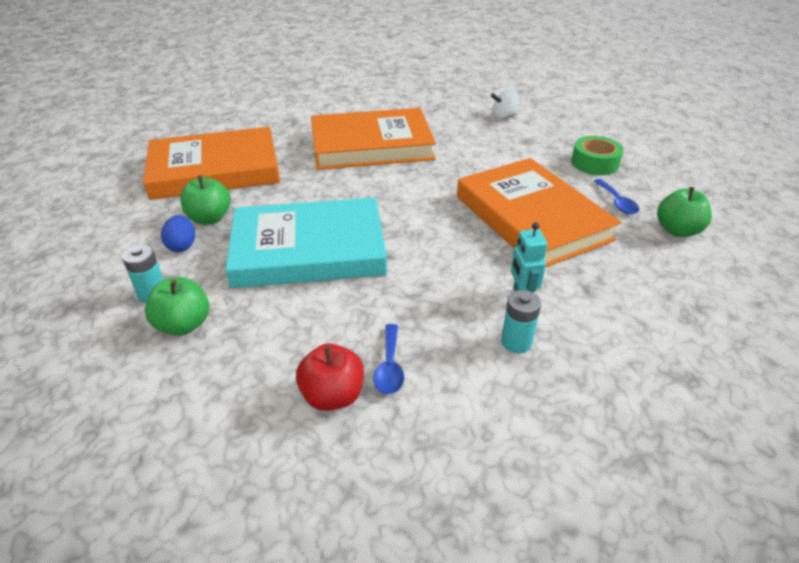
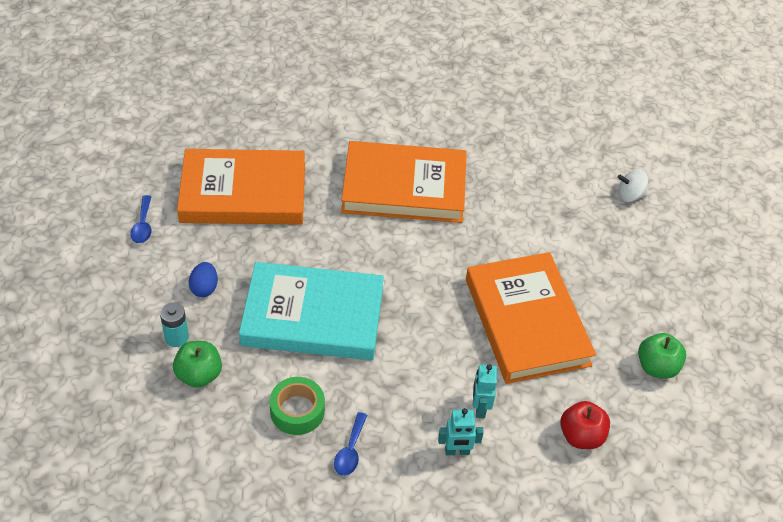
camera: 10 degrees right, 10 degrees up
(210, 218) = (231, 259): green apple -> none
(333, 396) = (302, 465): red apple -> red apple (581, 436)
(503, 116) = (559, 169): white spinning top -> white spinning top (630, 195)
(516, 342) = (457, 451): turquoise battery -> turquoise robot
(594, 163) = (623, 261): green tape -> green tape (297, 411)
(617, 202) = (618, 319): blue spoon -> blue spoon (143, 225)

